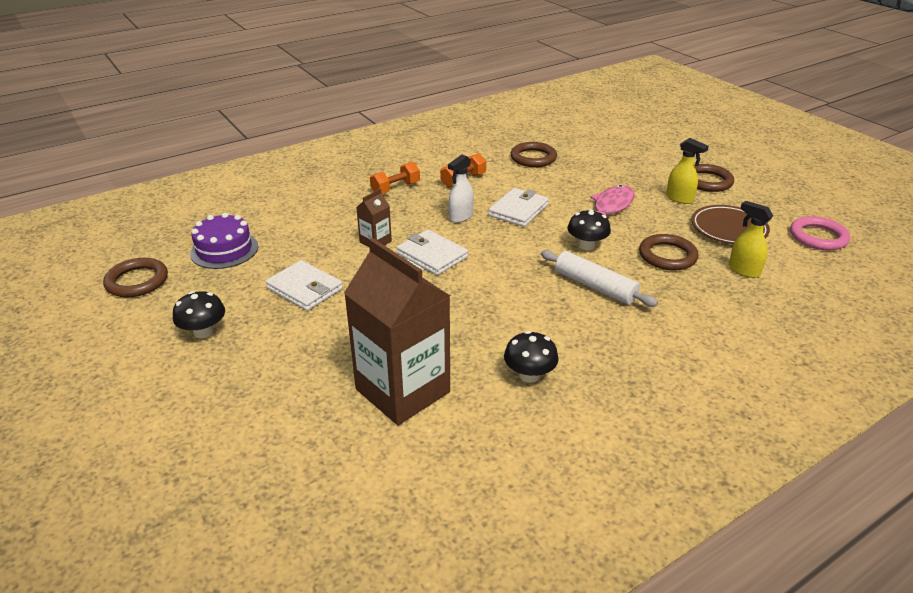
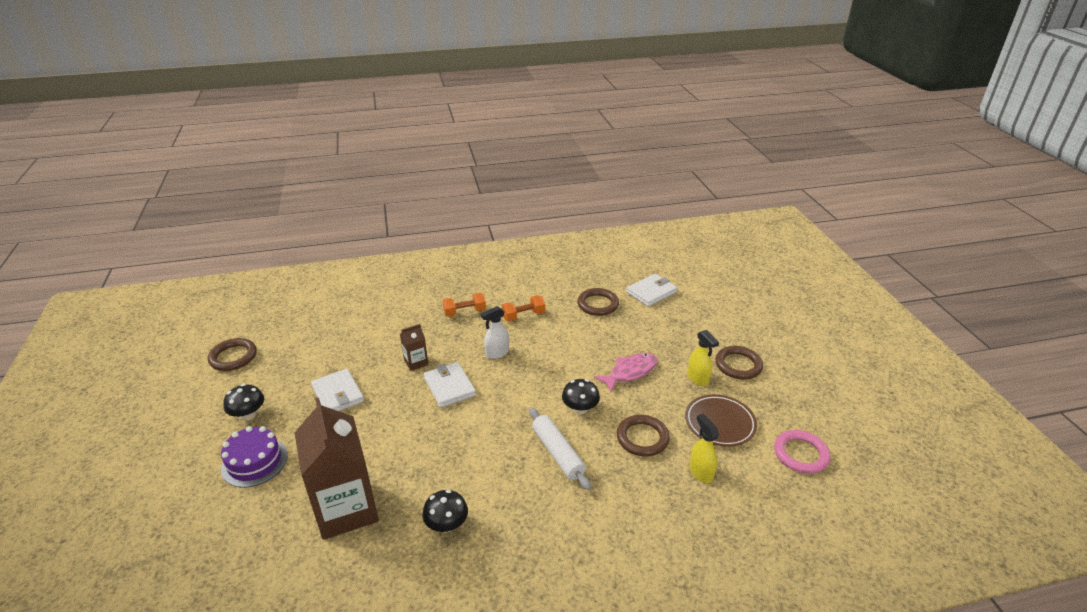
camera: 20 degrees right, 0 degrees up
(224, 250) = (306, 343): purple cake -> purple cake (254, 462)
(518, 210) = (548, 357): white wallet -> white wallet (651, 292)

